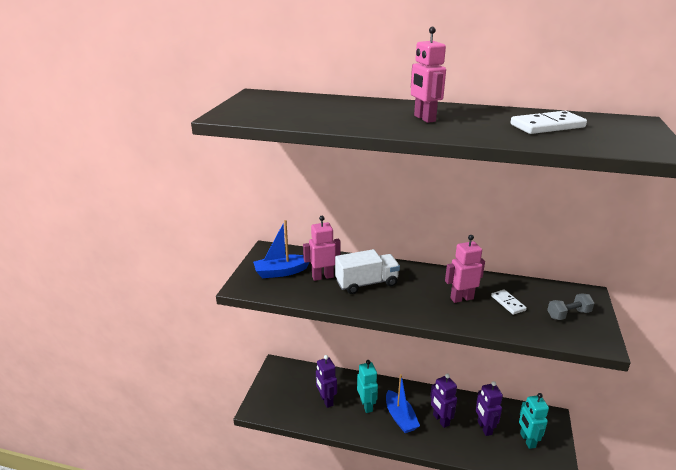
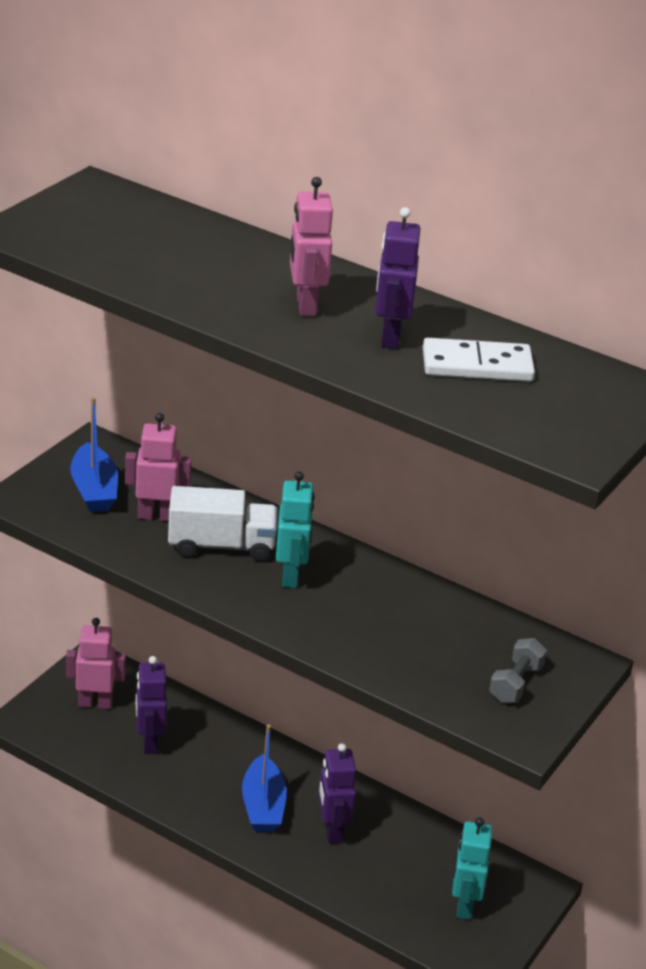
camera: 15 degrees right, 5 degrees up
(281, 272) = (94, 490): blue boat -> blue boat turned 105 degrees counterclockwise
(366, 405) = (216, 770): turquoise robot -> turquoise robot (291, 576)
(461, 298) = (359, 611): pink robot -> pink robot (95, 703)
(484, 428) = (401, 865): purple robot -> purple robot (390, 337)
(508, 303) = (430, 639): white domino -> none
(568, 314) = (515, 683): grey dumbbell -> grey dumbbell turned 60 degrees counterclockwise

